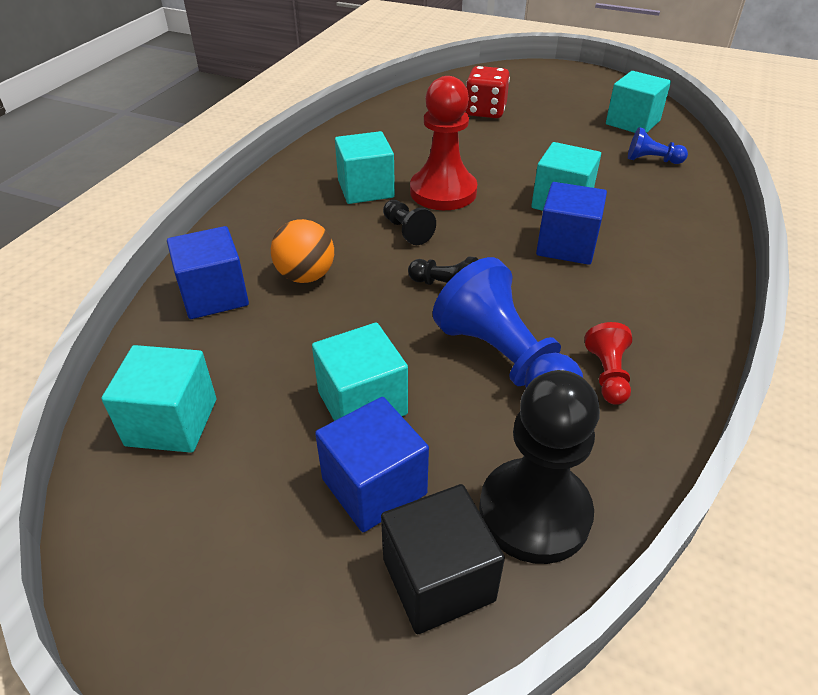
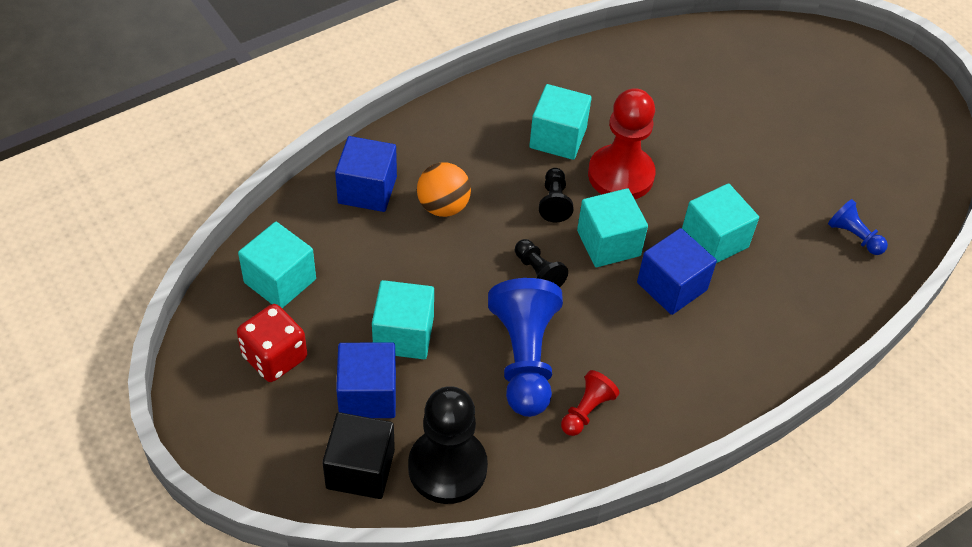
camera: 30 degrees right, 10 degrees up
(485, 111) = (753, 91): red dice -> red dice (274, 357)
(632, 122) = (890, 179): turquoise cube -> turquoise cube (608, 243)

